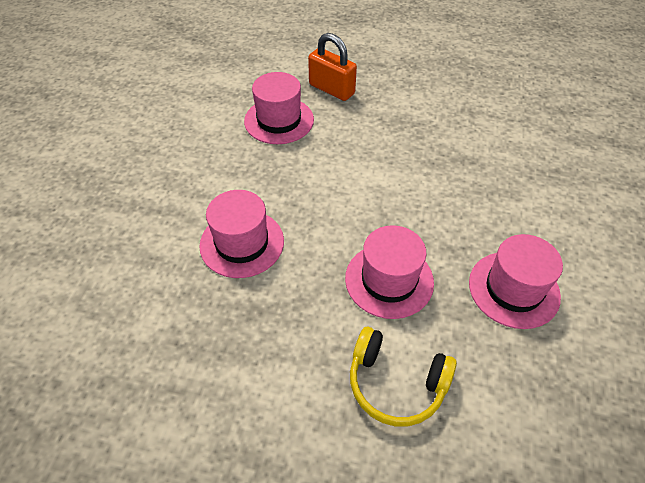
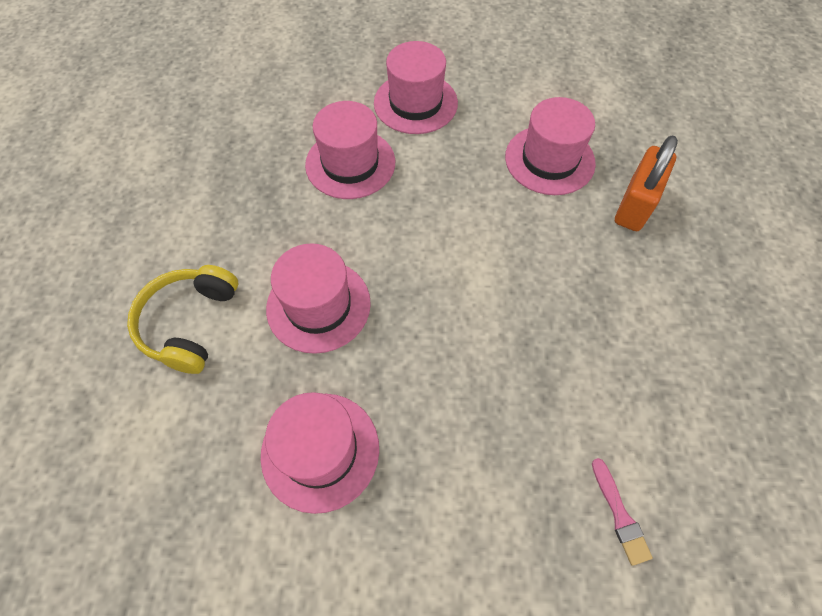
camera: 80 degrees right, 10 degrees up
(186, 188) = (415, 103): none -> pink hat
(545, 145) = (619, 515): none -> pink brush

